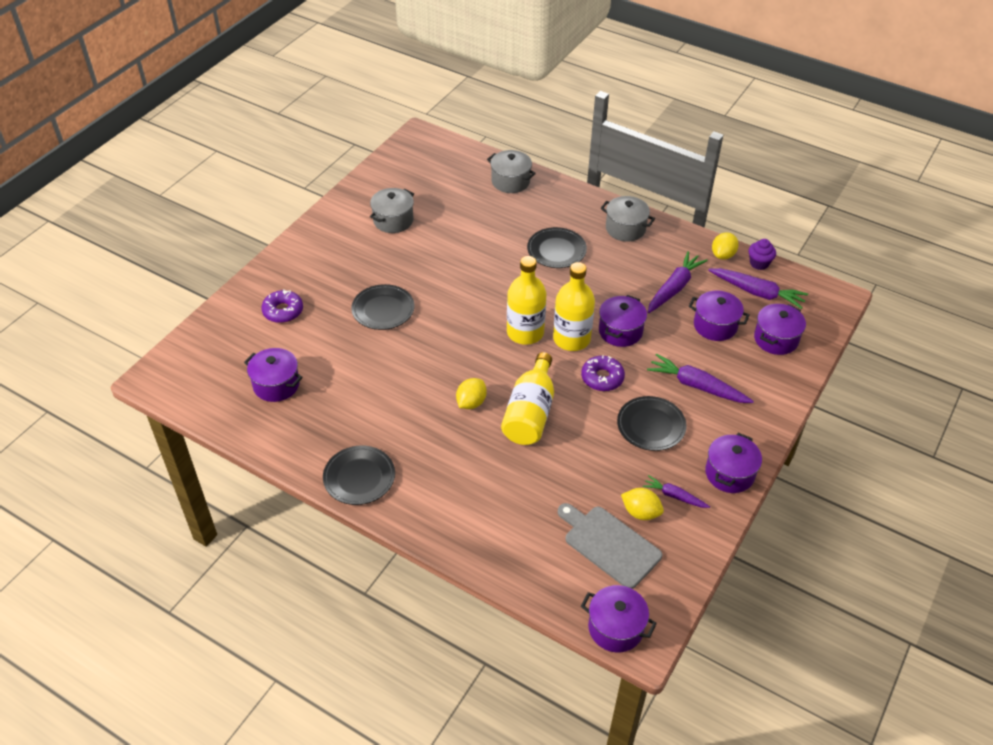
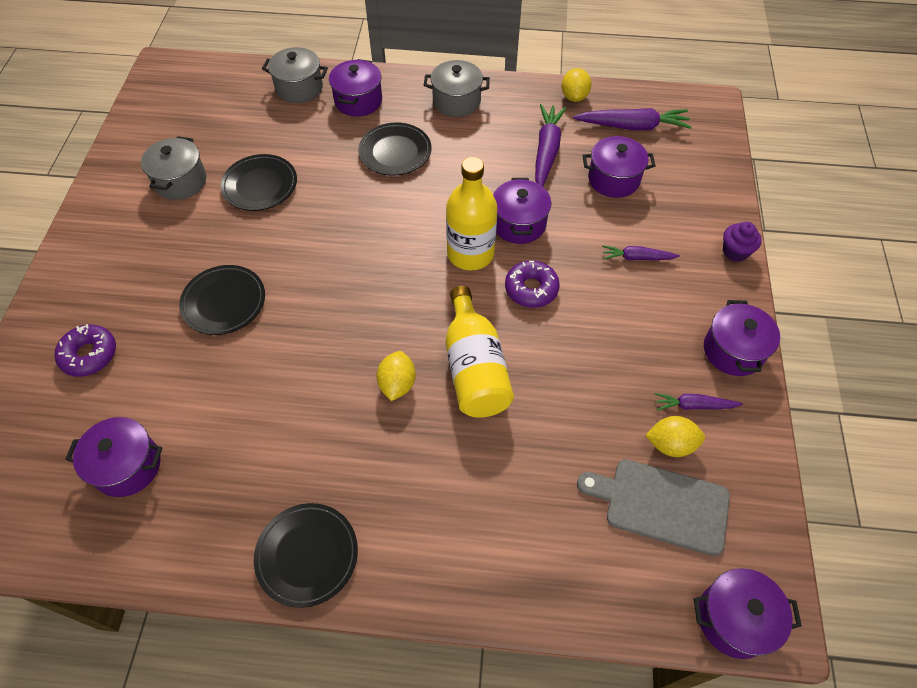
camera: 25 degrees left, 10 degrees up
(525, 332) = (413, 266): yellow bottle -> none
(651, 426) = (617, 327): black plate -> black plate (260, 185)
(697, 386) = (637, 257): purple carrot -> purple carrot, size x0.58
(759, 263) = (615, 93): purple cupcake -> purple cupcake (735, 252)
(776, 339) = (682, 172): purple pot -> purple pot (358, 101)

